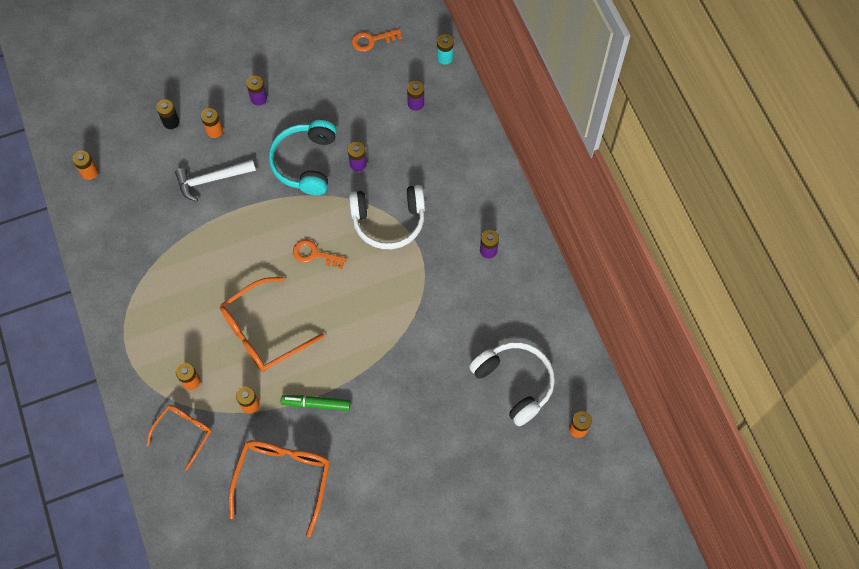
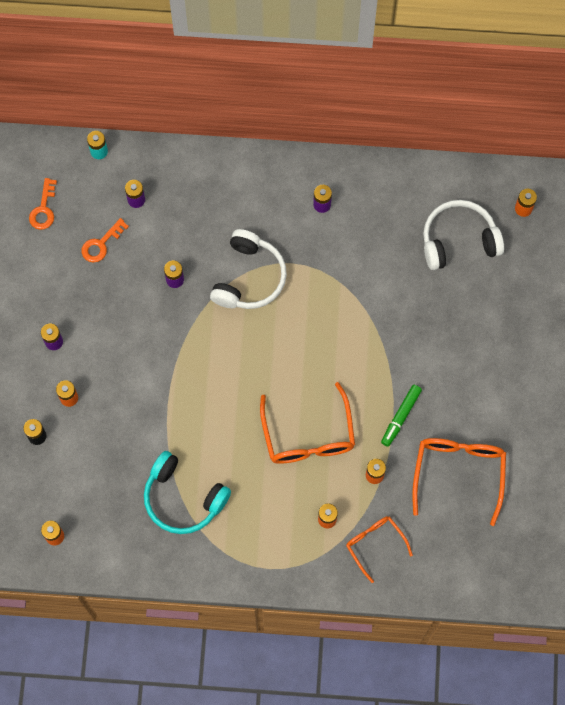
camera: 65 degrees left, 5 degrees up
(212, 180) = (123, 421): white hammer -> none
(283, 479) = (458, 473): orange glasses -> orange glasses turned 60 degrees clockwise
(305, 162) = (149, 326): turquoise headphones -> turquoise headphones (183, 498)
(314, 254) = (251, 358): orange key -> orange key (101, 244)

